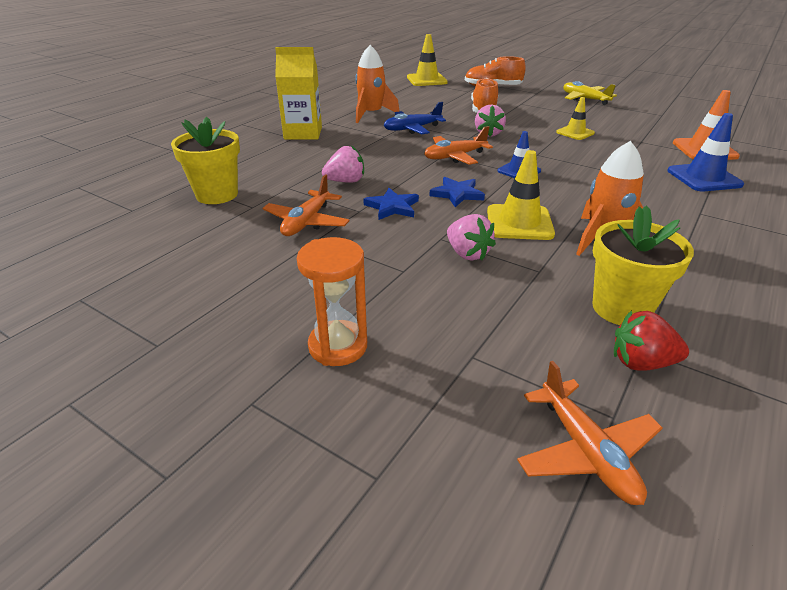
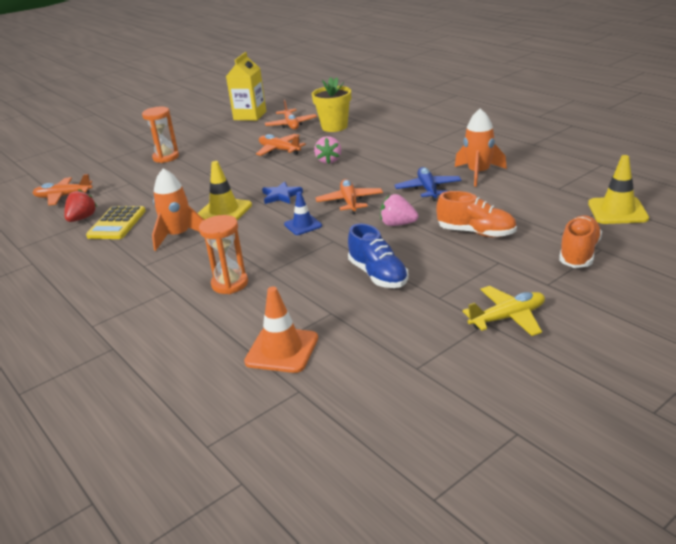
camera: 110 degrees right, 5 degrees down
(190, 232) = (291, 125): none -> orange plane
(303, 133) = (435, 146): yellow carton -> yellow carton (250, 116)
(392, 207) = (279, 173): blue star -> none
(467, 254) = (205, 190): pink strawberry -> none
(575, 133) = (378, 275): yellow traffic cone -> blue shoe
(621, 308) = (117, 224): yellow flower pot -> yellow calculator
(655, 185) = (230, 284): none -> orange hourglass
(704, 178) = (222, 318): blue traffic cone -> none

